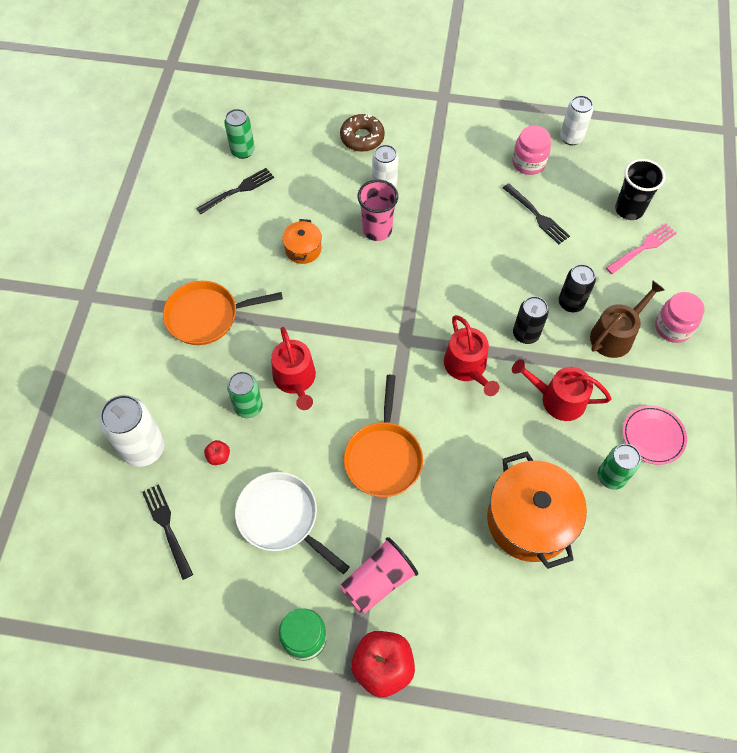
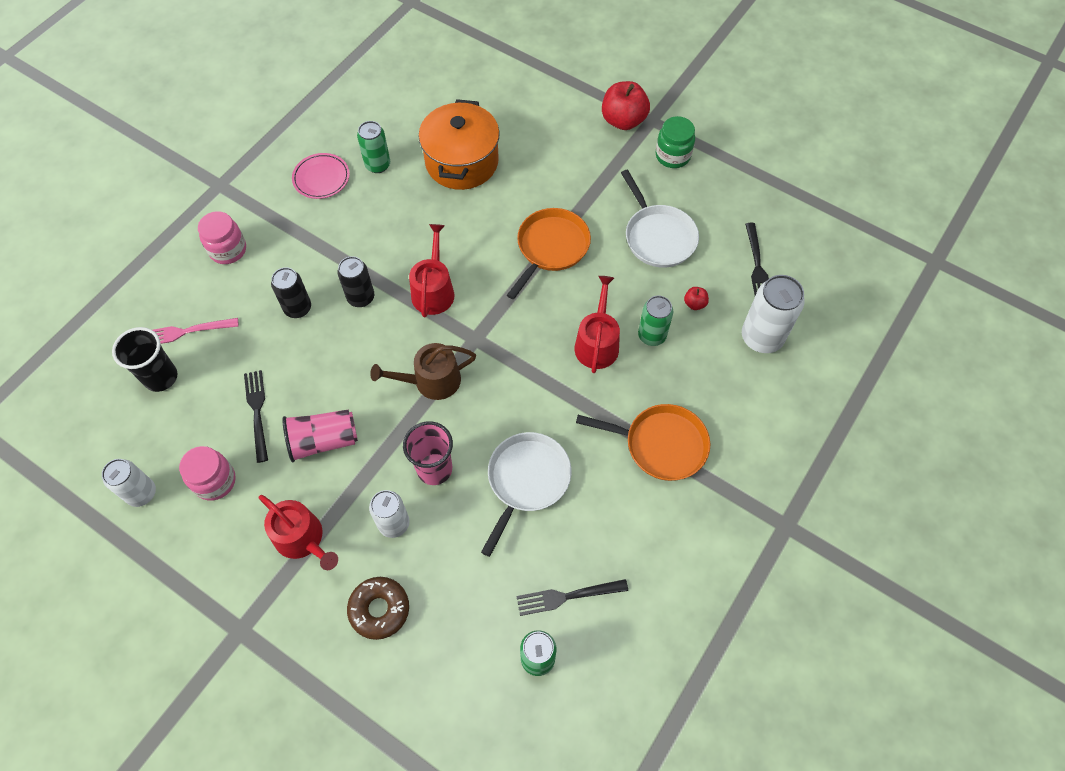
camera: 155 degrees left, 0 degrees up
(303, 249) = (526, 480): orange pot -> white pan
(378, 581) = (601, 168): pink cup -> pink cup (323, 441)
(557, 399) = (375, 234): red watering can -> red watering can (302, 539)
(615, 335) = (283, 264): brown watering can -> brown watering can (431, 381)

